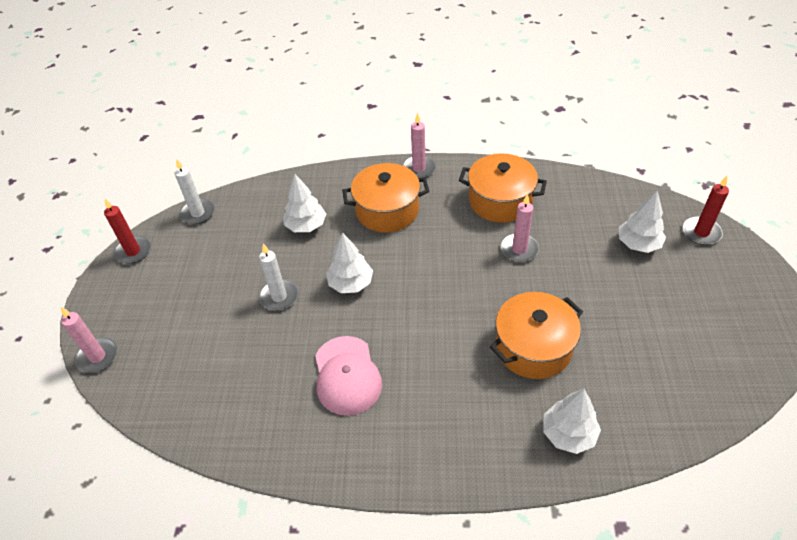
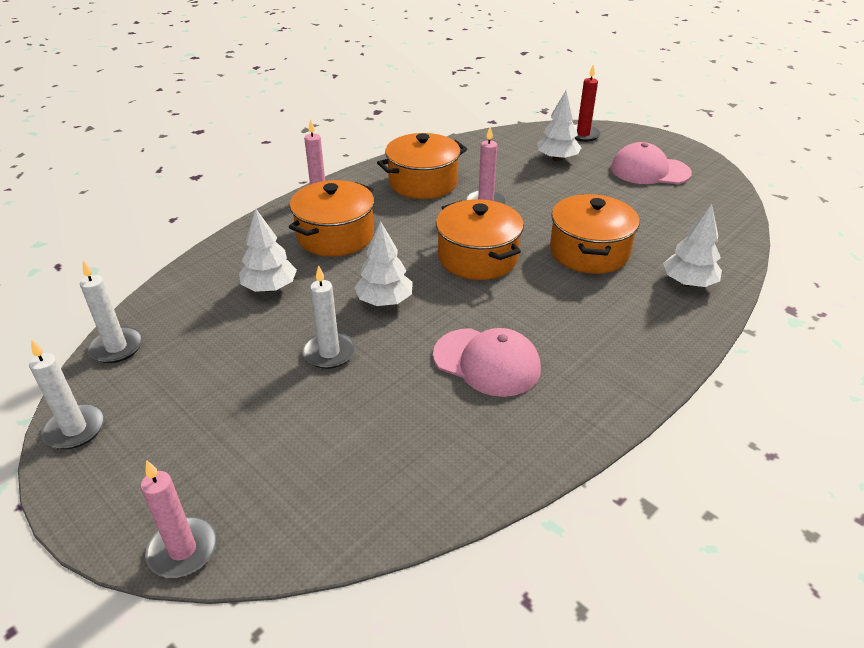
camera: 50 degrees left, 10 degrees down
(133, 252) = (75, 429): red candle -> white candle
(449, 293) = (477, 257): none -> orange pot
(706, 310) = (649, 171): none -> pink cap

